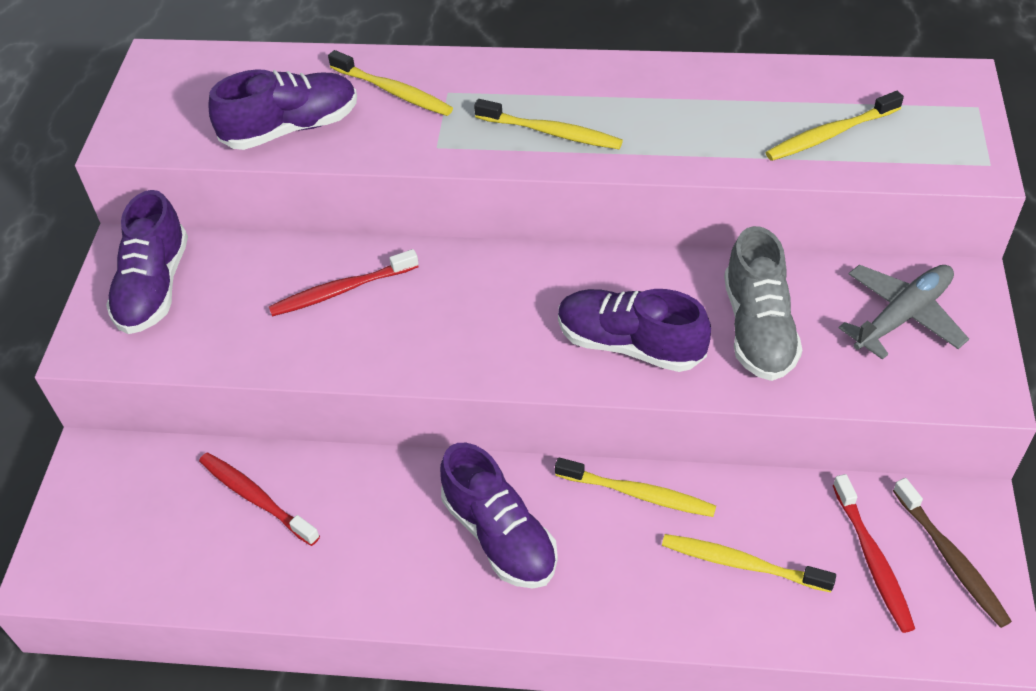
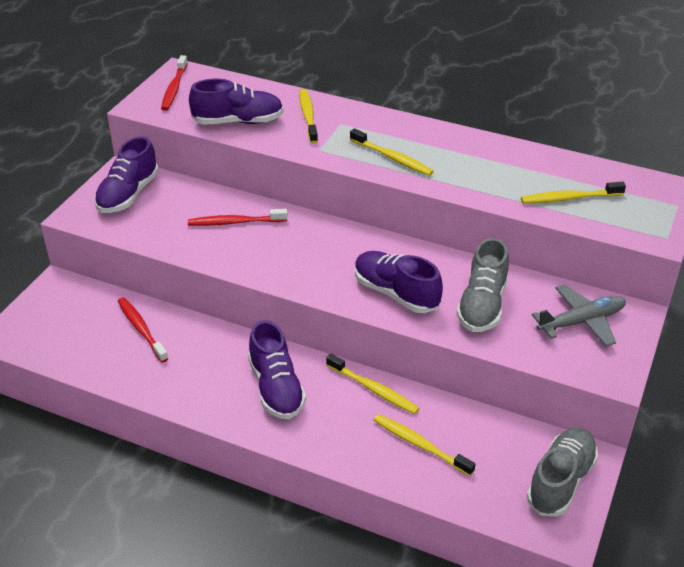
camera: 15 degrees right, 10 degrees down
(393, 91) = (308, 116): yellow toothbrush -> yellow toothbrush turned 150 degrees counterclockwise
(872, 560) = (507, 467): red toothbrush -> red toothbrush (174, 88)
(951, 559) = (560, 481): brown toothbrush -> grey shoe

